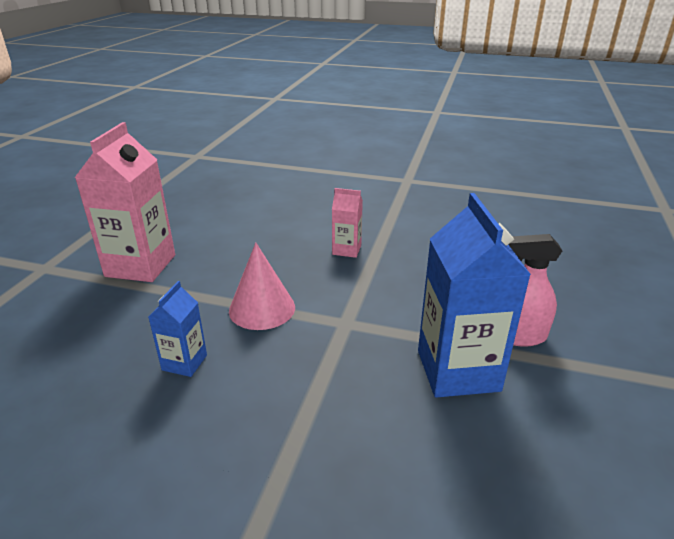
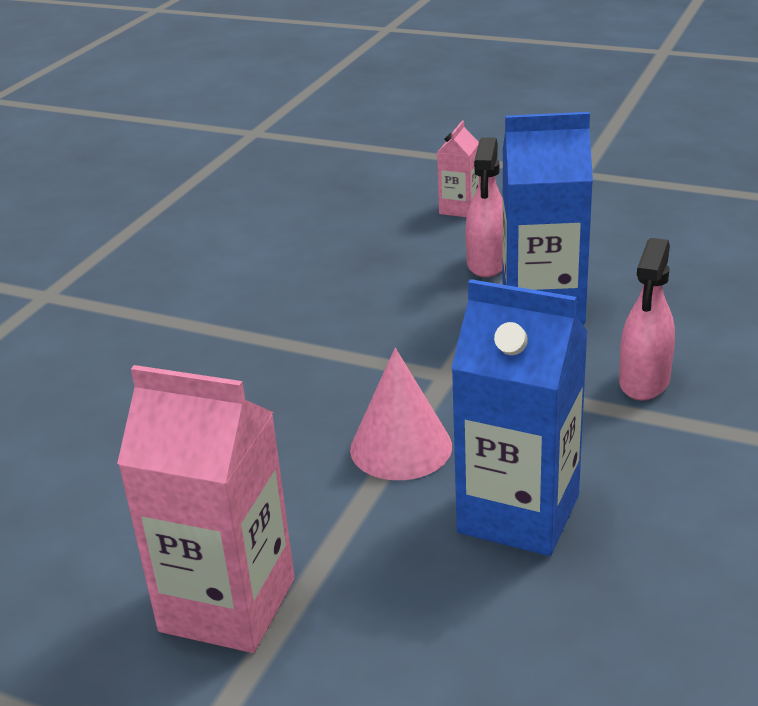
camera: 80 degrees left, 0 degrees up
(184, 362) = (518, 514): blue carton -> blue carton, size x1.99
(346, 250) = (260, 367): pink carton -> pink carton (459, 209)
(346, 437) = (644, 382): none -> pink spray bottle

